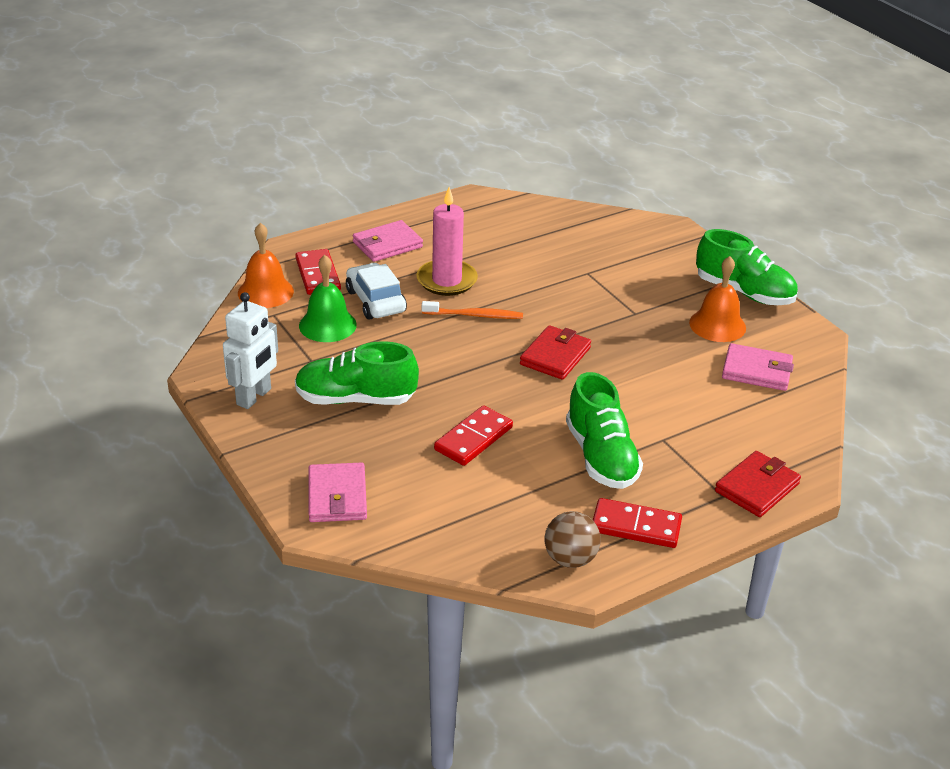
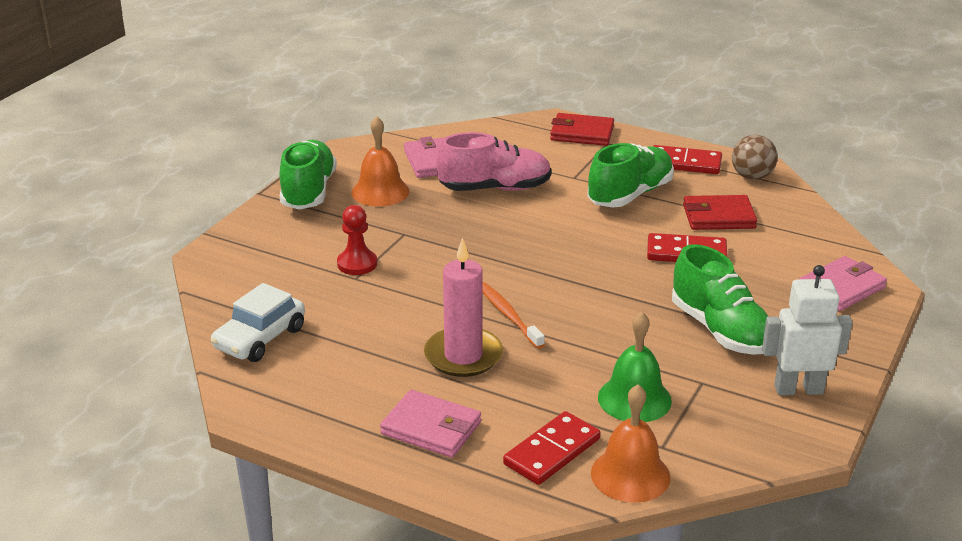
camera: 120 degrees left, 5 degrees down
(375, 301) = (555, 386): white car -> white car (260, 338)
(555, 356) = (522, 252): red wallet -> red wallet (718, 217)
(606, 279) = (357, 264): none -> red pawn
(636, 526) = (685, 163): red domino -> red domino turned 60 degrees counterclockwise
(676, 385) = (495, 188): none -> pink shoe

